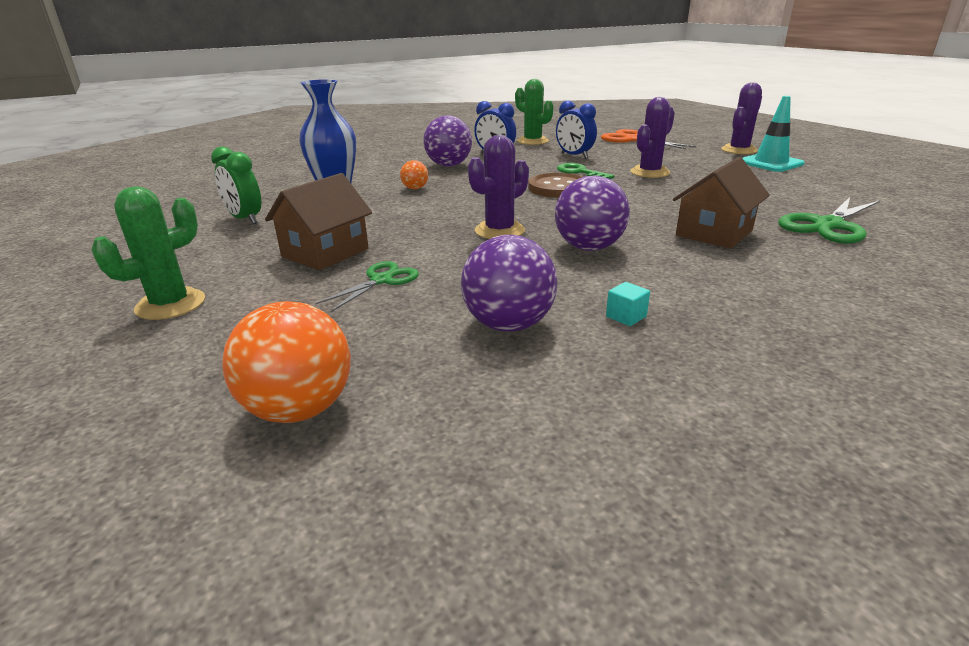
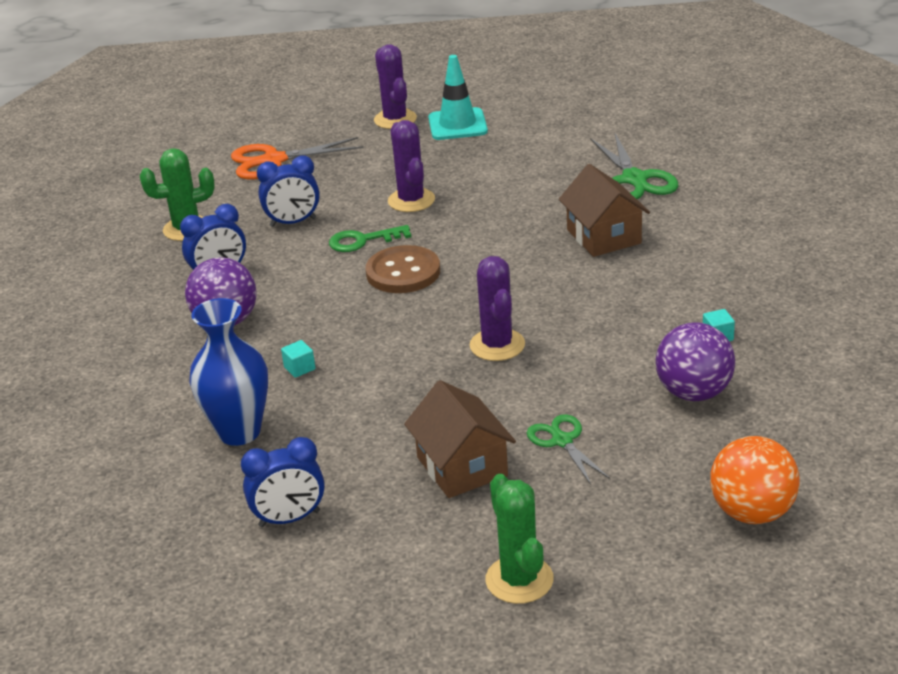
camera: 60 degrees left, 5 degrees up
(245, 219) = (289, 519): green clock -> blue clock
(415, 188) = (299, 368): orange ball -> turquoise cube
(589, 247) = (581, 309): purple ball -> none

